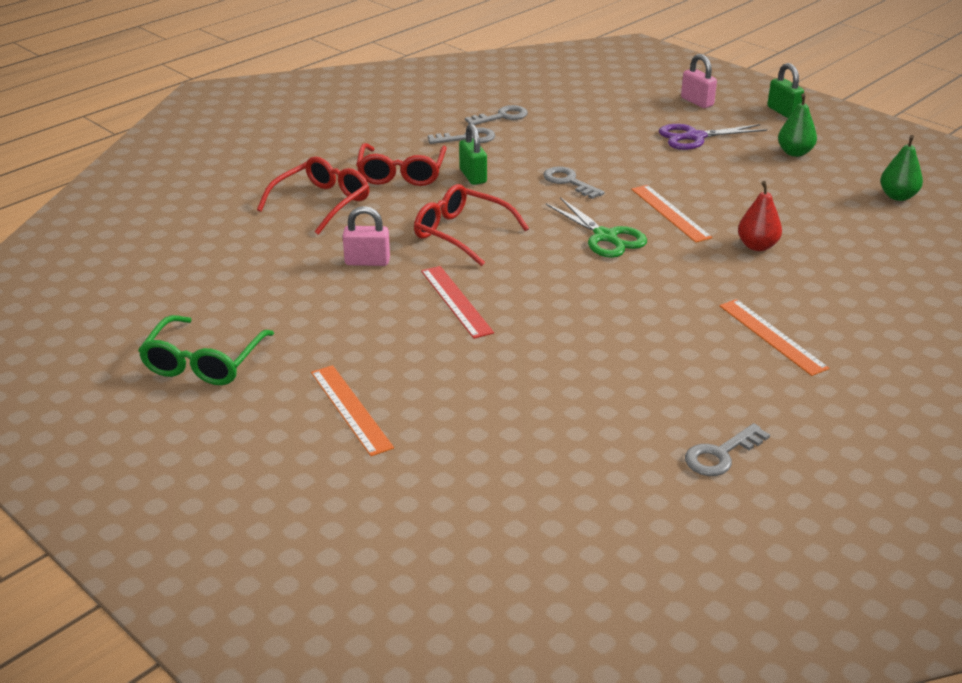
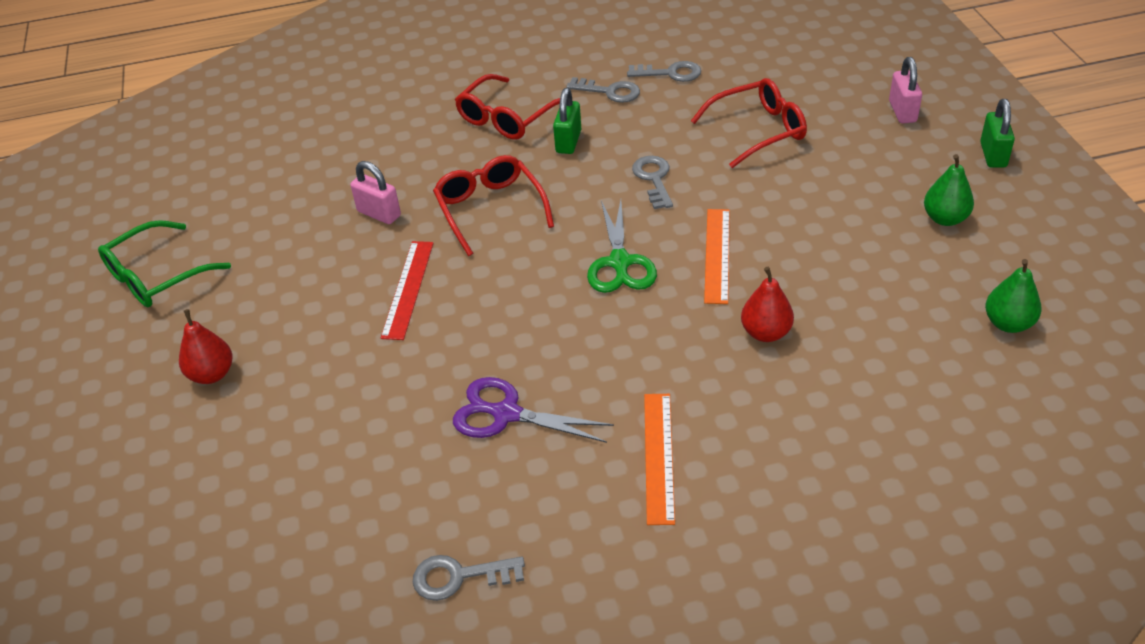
camera: 35 degrees right, 10 degrees up
(321, 203) = (405, 131): red glasses -> red glasses (757, 131)
(350, 409) = (212, 374): orange ruler -> red pear
(695, 137) = (849, 161): purple scissors -> purple scissors (506, 414)

